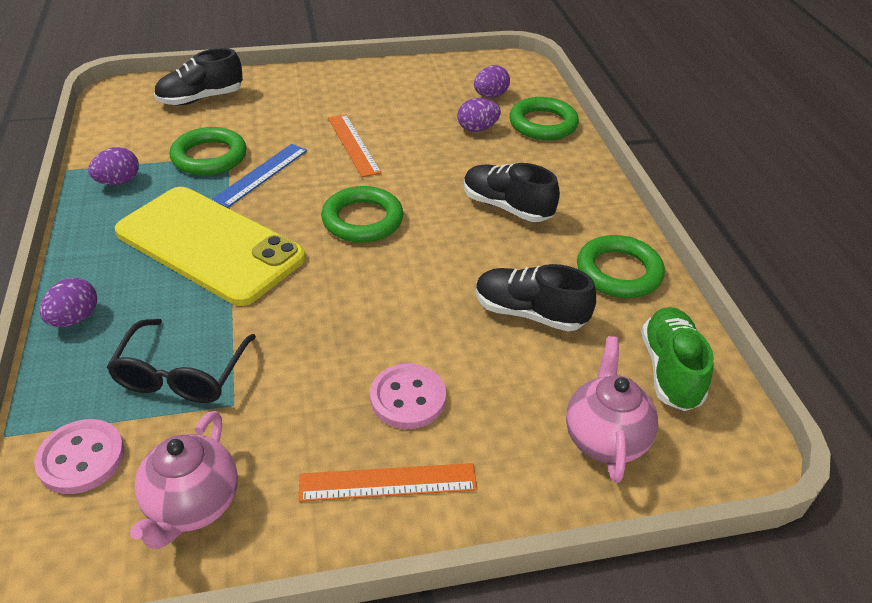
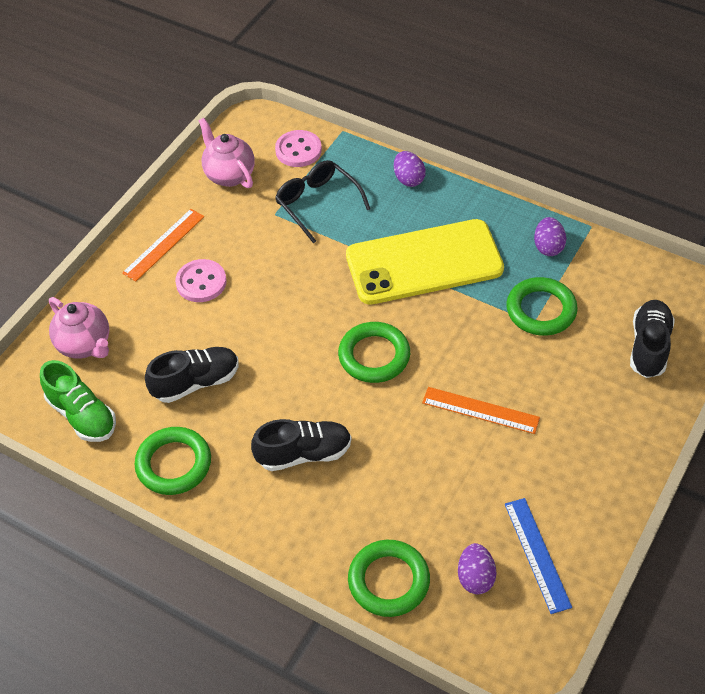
camera: 135 degrees right, 10 degrees up
(261, 174) = (487, 329): blue ruler -> blue ruler (537, 554)
(477, 129) = (427, 519): purple egg -> none

